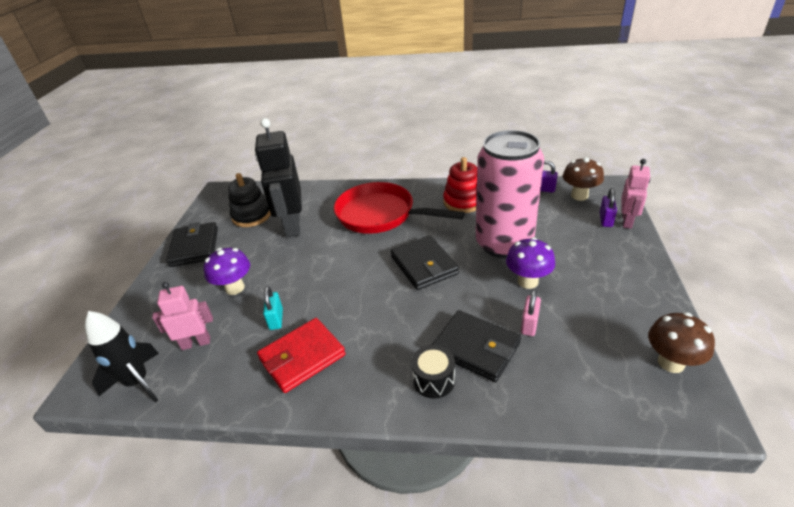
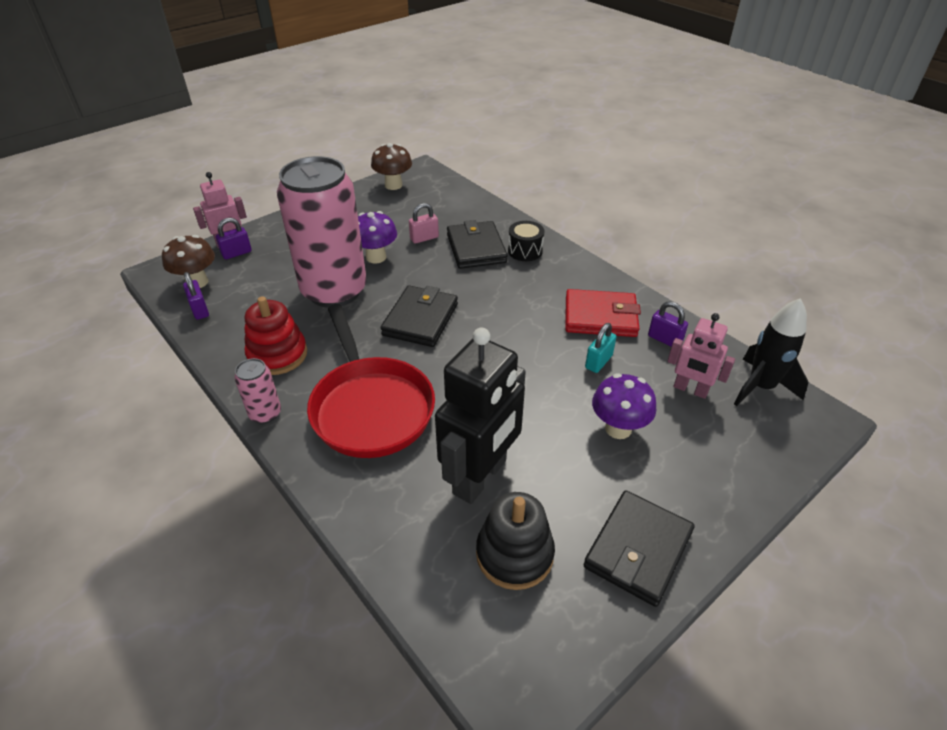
camera: 140 degrees left, 5 degrees up
(235, 373) = (664, 339): none -> purple padlock
(422, 185) = (265, 413): none -> pink can

